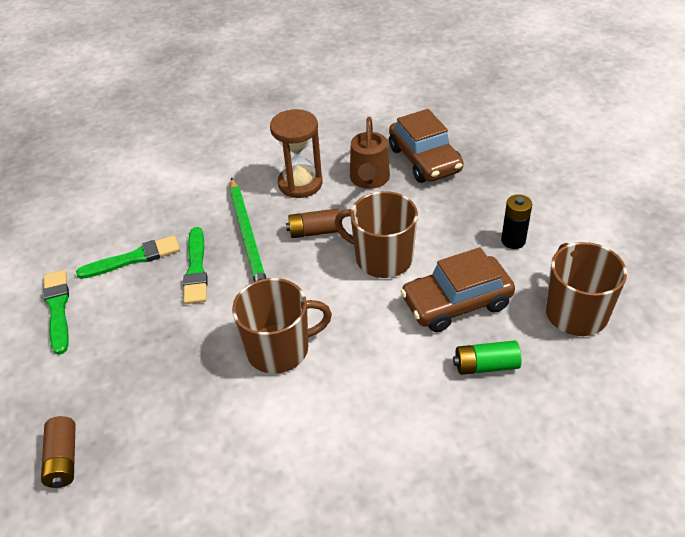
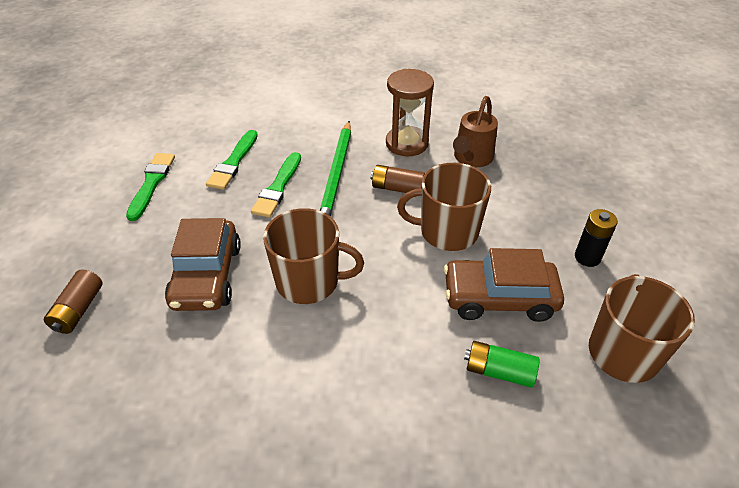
camera: 20 degrees right, 0 degrees up
(134, 258) = (233, 162): green brush -> green brush turned 105 degrees clockwise
(382, 258) = (447, 232): brown mug -> brown mug turned 45 degrees counterclockwise
(424, 160) = (533, 156): brown car -> brown car (206, 276)

